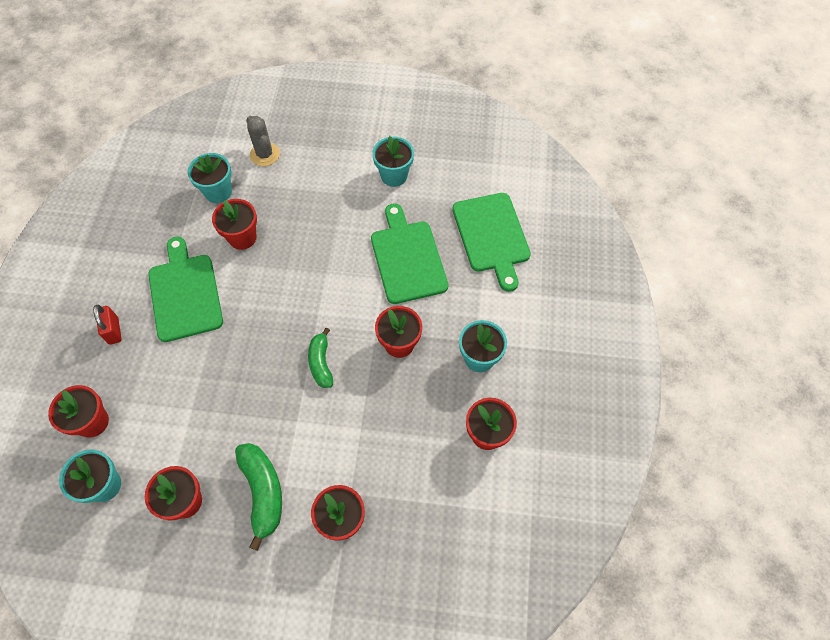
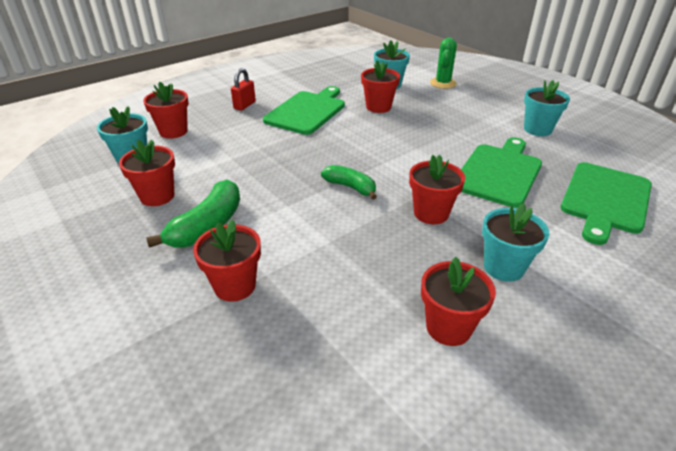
camera: 45 degrees right, 25 degrees down
(265, 154) = (443, 83): grey cactus -> green cactus
(321, 363) = (350, 187): green banana -> green banana turned 90 degrees clockwise

